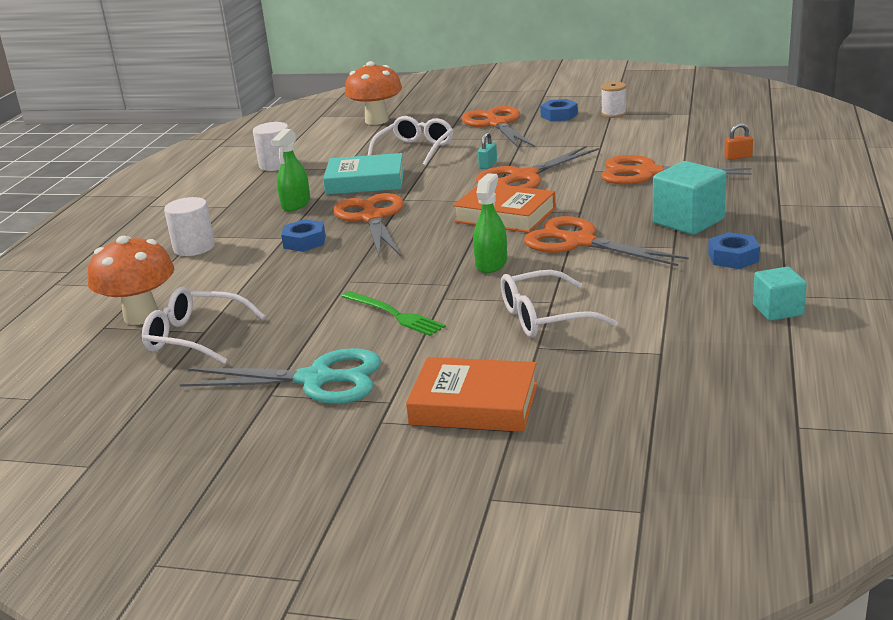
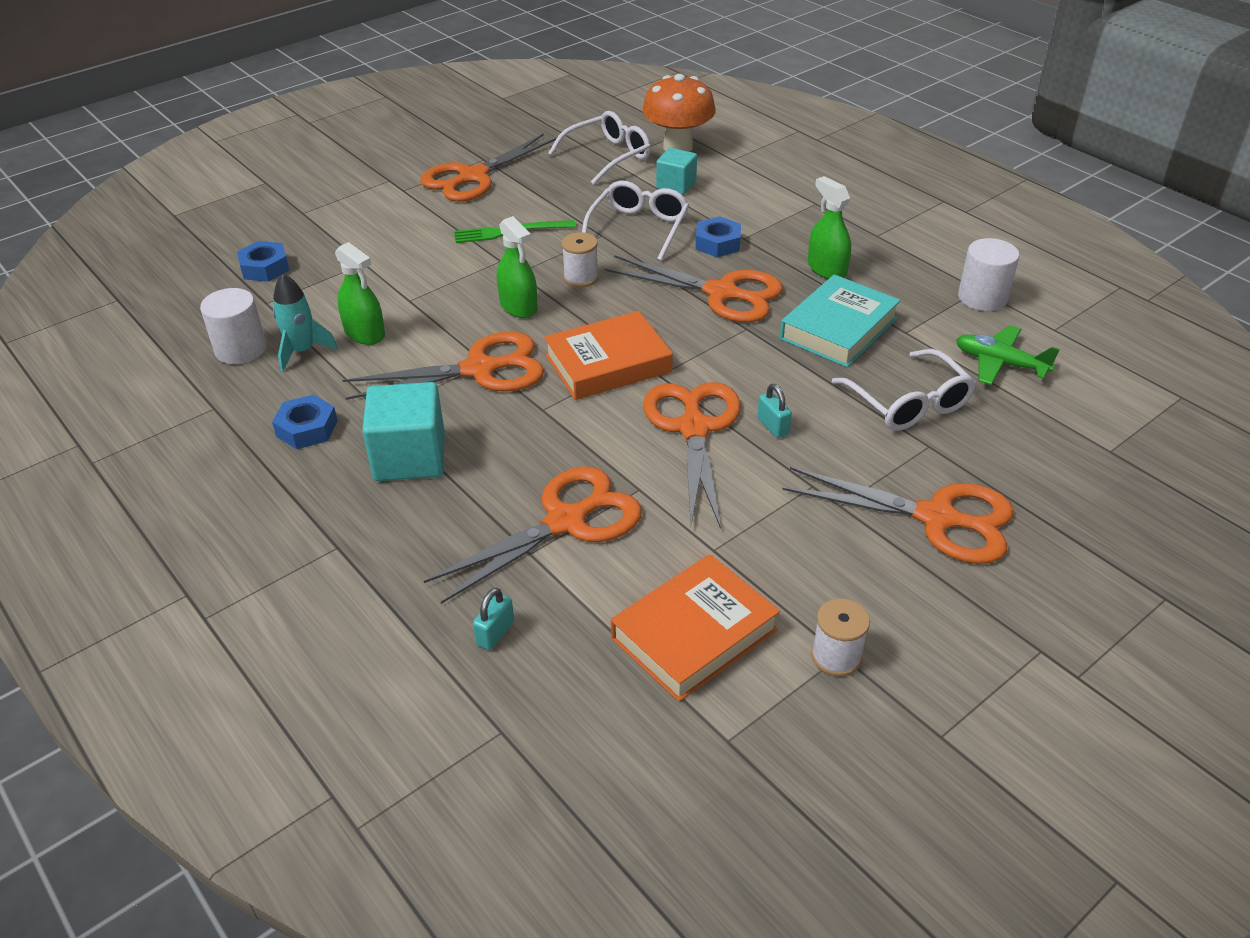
camera: 125 degrees right, 15 degrees up
(194, 247) = (787, 195): white cylinder -> white cylinder (240, 349)
(316, 380) = (473, 177): turquoise scissors -> orange scissors
(344, 145) = (1000, 363): none -> green plane
(377, 121) = (1092, 429): orange mushroom -> none
(421, 261) = (581, 277): none -> white spool
(474, 404) = (348, 213): orange book -> orange book (694, 634)
(545, 317) = (393, 285): white glasses -> white glasses (638, 228)
(559, 115) = (902, 597): blue nut -> blue nut (265, 268)
(617, 294) = (364, 333): none -> green spray bottle
(678, 303) = (302, 351): none -> turquoise rocket
(738, 157) = (495, 633): orange padlock -> turquoise padlock
(777, 310) = (208, 387): turquoise cube -> turquoise cube (676, 185)

